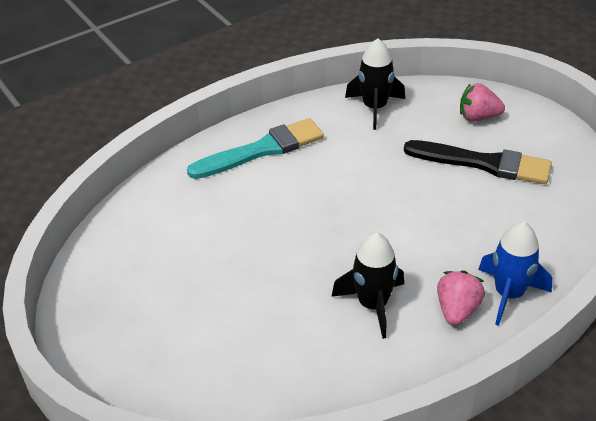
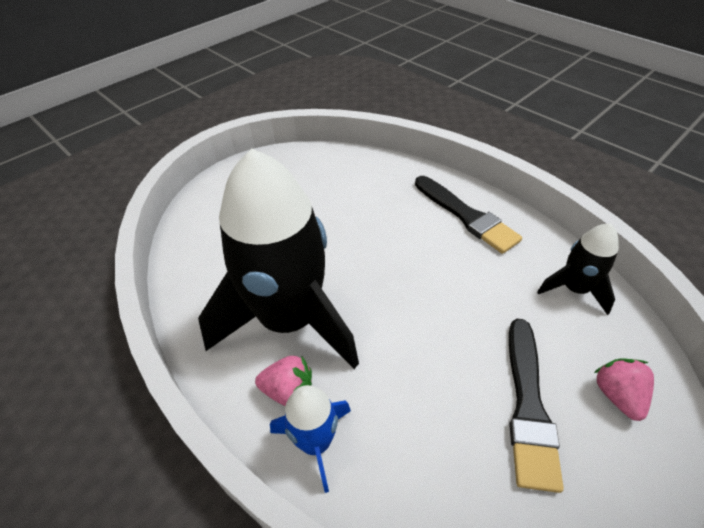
camera: 80 degrees right, 5 degrees up
(261, 150) = (466, 216): turquoise brush -> black brush
(373, 305) = (289, 320): black rocket -> black rocket, size x2.15

